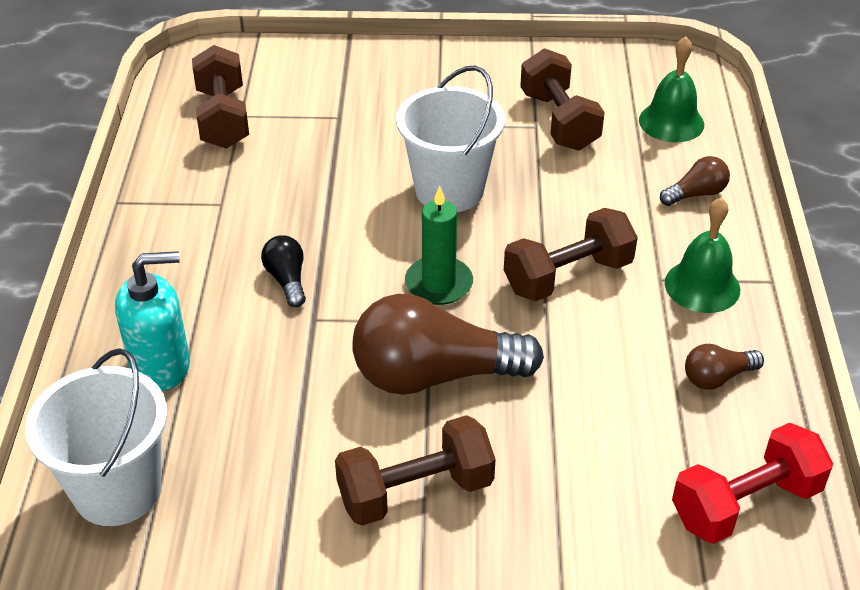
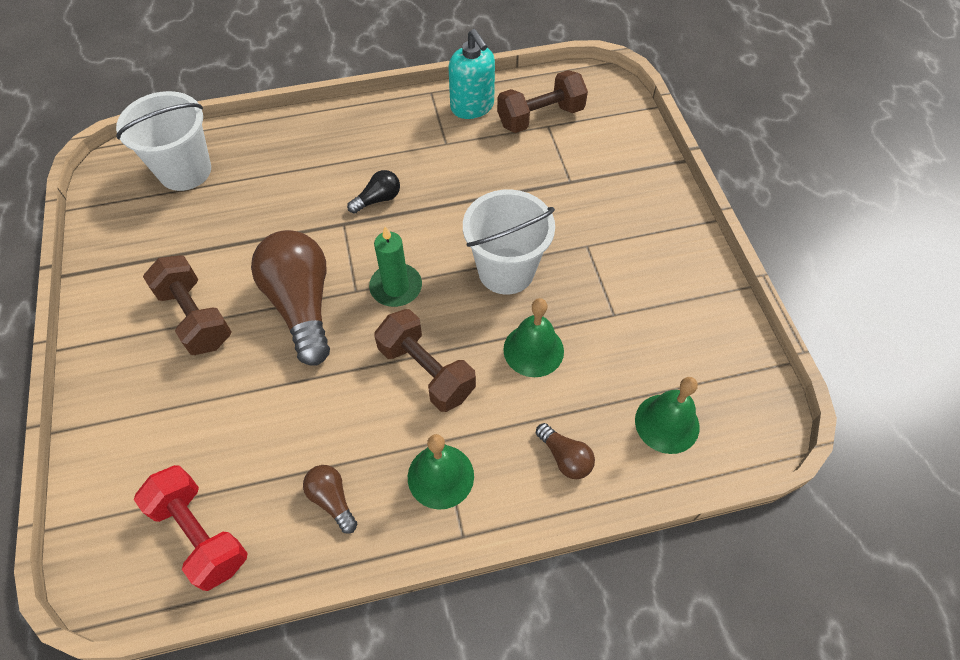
camera: 75 degrees right, 15 degrees up
(161, 366) = (285, 160): turquoise soap dispenser -> turquoise soap dispenser (472, 107)
(559, 121) = (628, 330): brown dumbbell -> none
(563, 190) = (533, 350): none -> green bell

